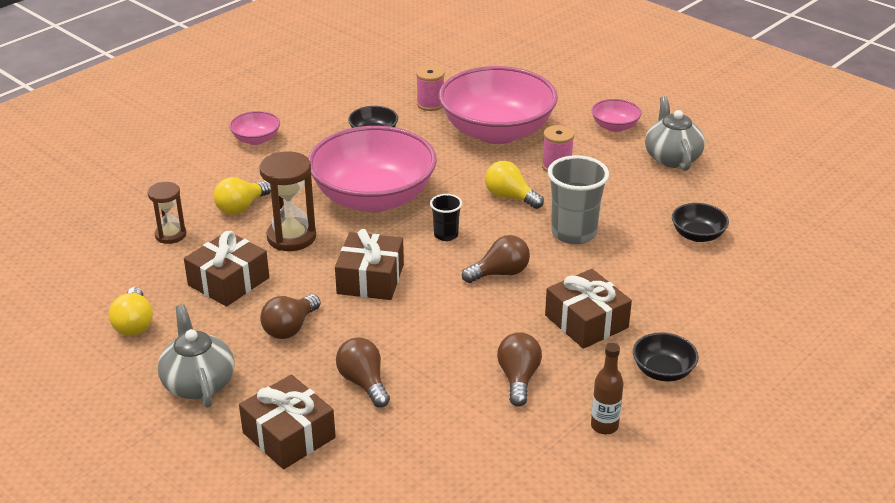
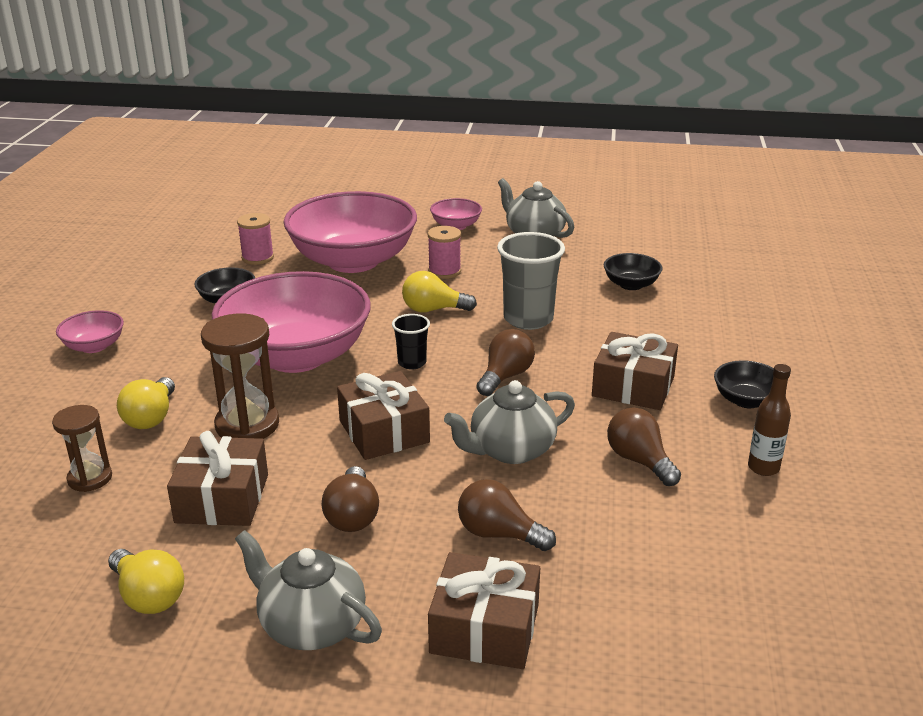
camera: 35 degrees left, 5 degrees down
(438, 330) = (510, 450): none -> grey teapot

